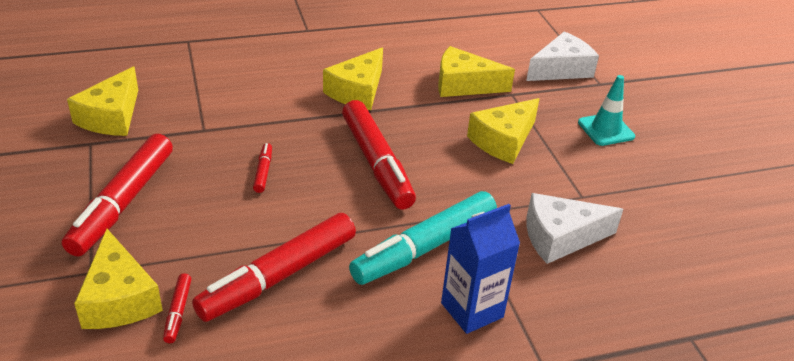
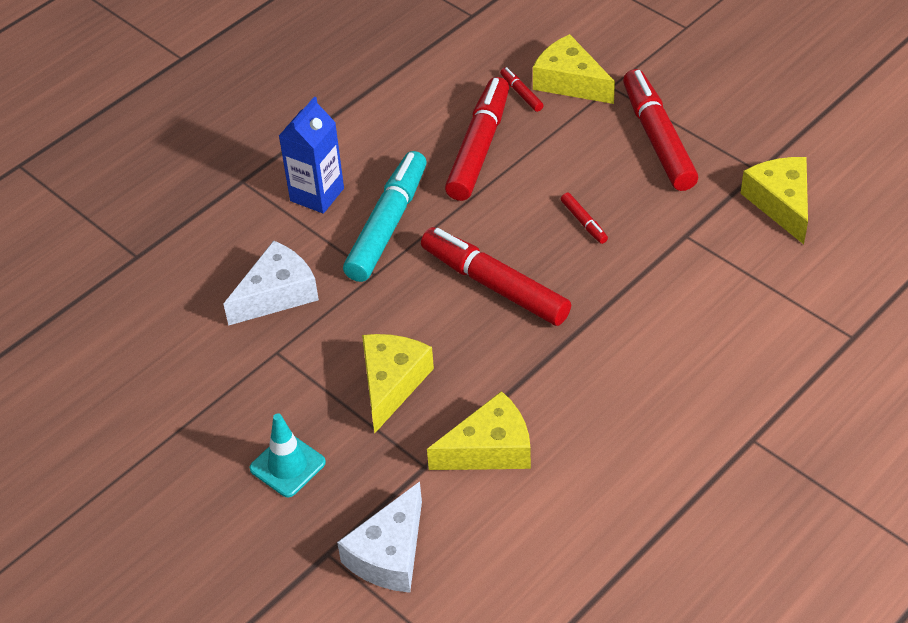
camera: 155 degrees right, 10 degrees up
(357, 91) = (596, 368): yellow cheese -> none

